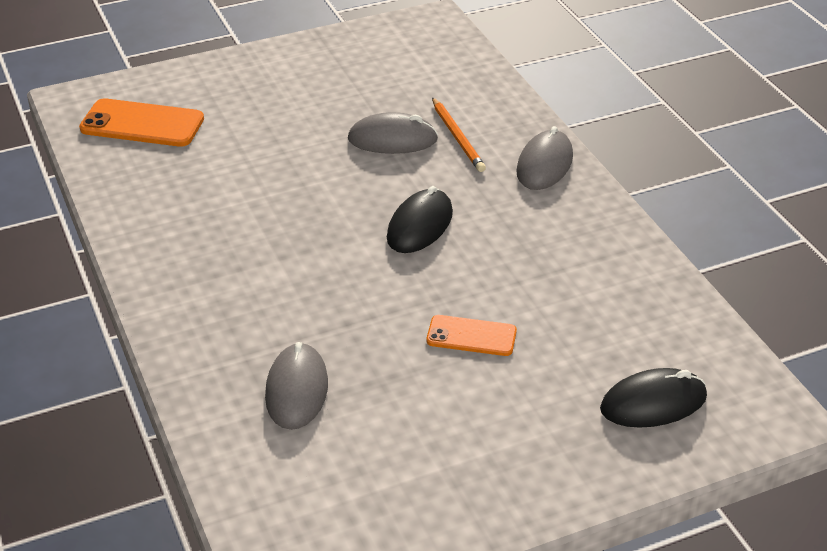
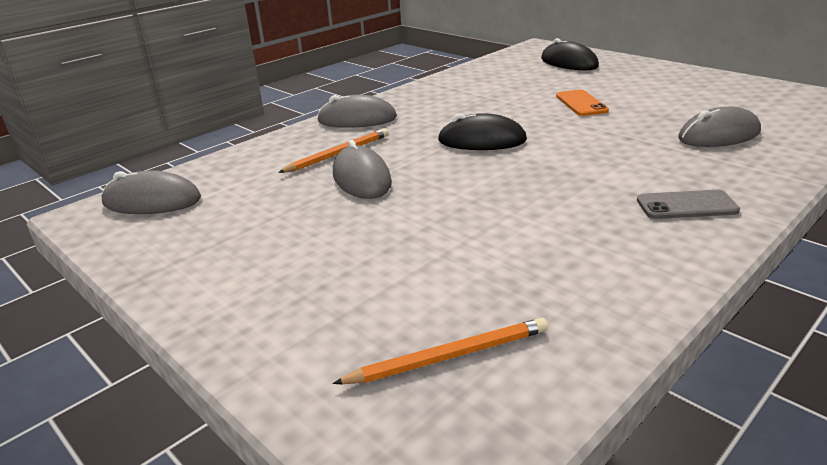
camera: 110 degrees left, 10 degrees down
(142, 124) = (449, 356): orange phone -> orange pencil
(193, 285) = (686, 205): none -> grey phone
(434, 43) = (152, 201): none -> grey mouse

